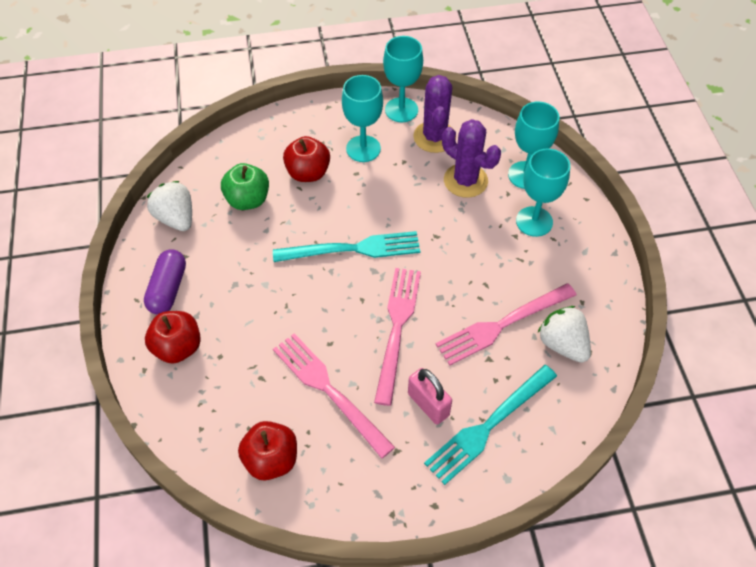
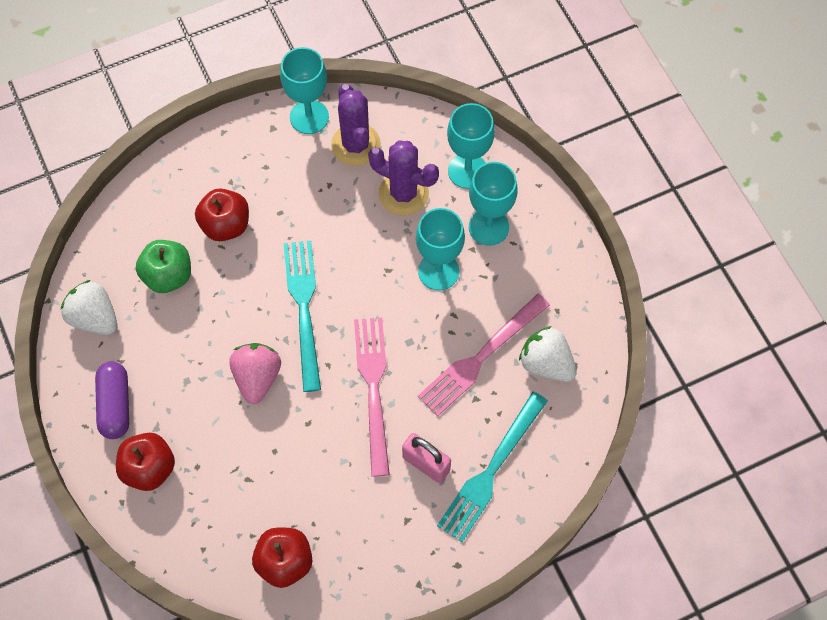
camera: 15 degrees left, 10 degrees up
(296, 295) = (257, 377): none -> pink strawberry
(328, 389) = (320, 474): pink fork -> none
(354, 249) = (303, 307): turquoise fork -> turquoise fork turned 75 degrees counterclockwise
(363, 149) = (279, 179): turquoise goblet -> turquoise goblet (438, 271)

